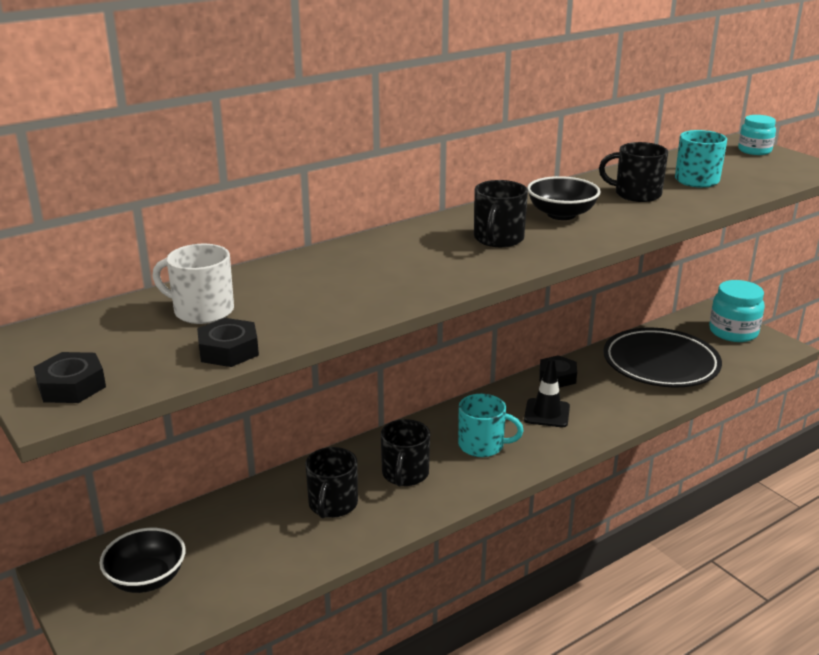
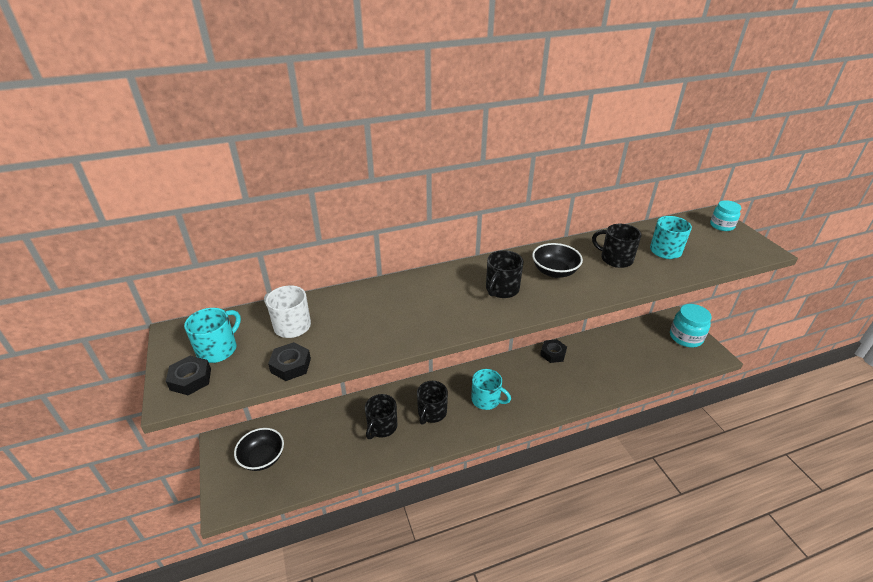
camera: 15 degrees right, 10 degrees up
(96, 349) = (218, 349): none -> turquoise mug
(547, 413) = (536, 382): black traffic cone -> none
(660, 364) = (625, 356): black plate -> none

